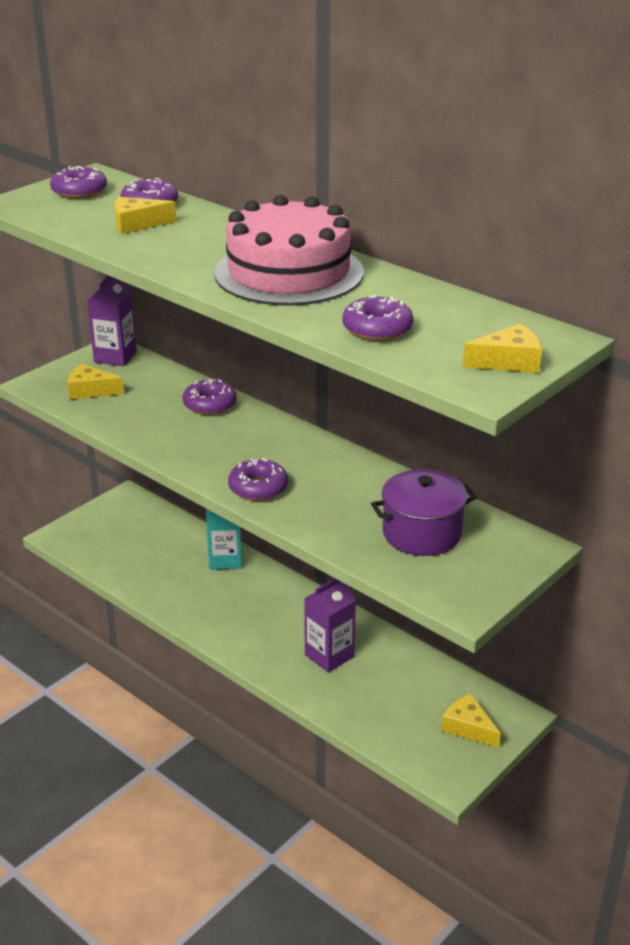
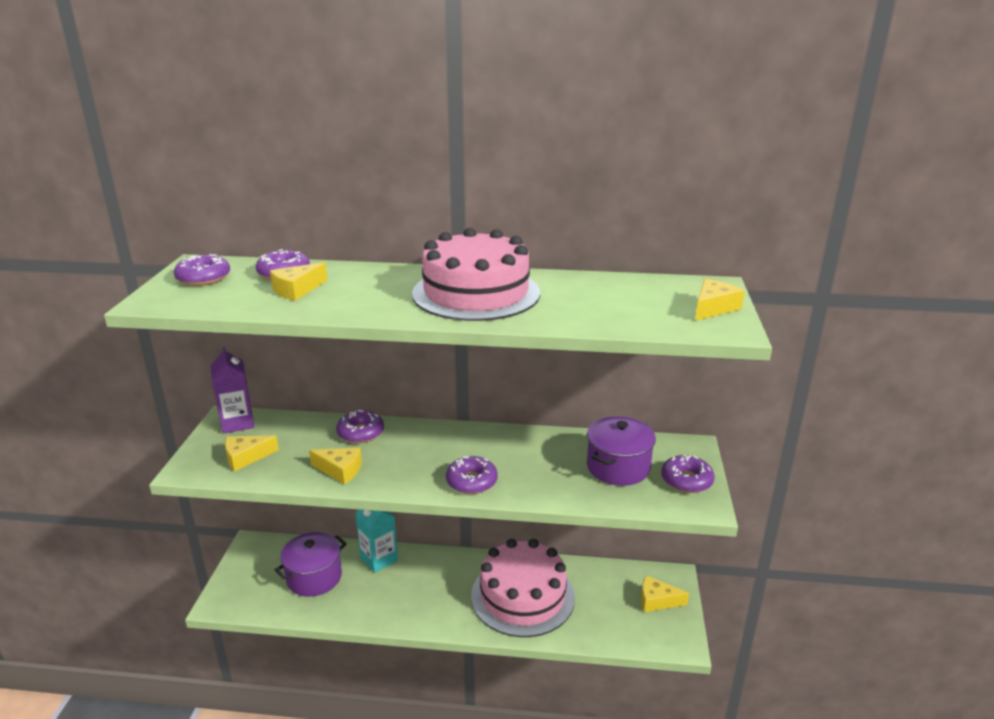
camera: 35 degrees left, 5 degrees down
(153, 550) = (314, 577): none -> purple pot
(154, 432) = (340, 470): none -> yellow cheese
(329, 655) = (522, 596): purple carton -> pink cake
(377, 329) = (601, 313): purple donut -> purple donut (686, 480)

